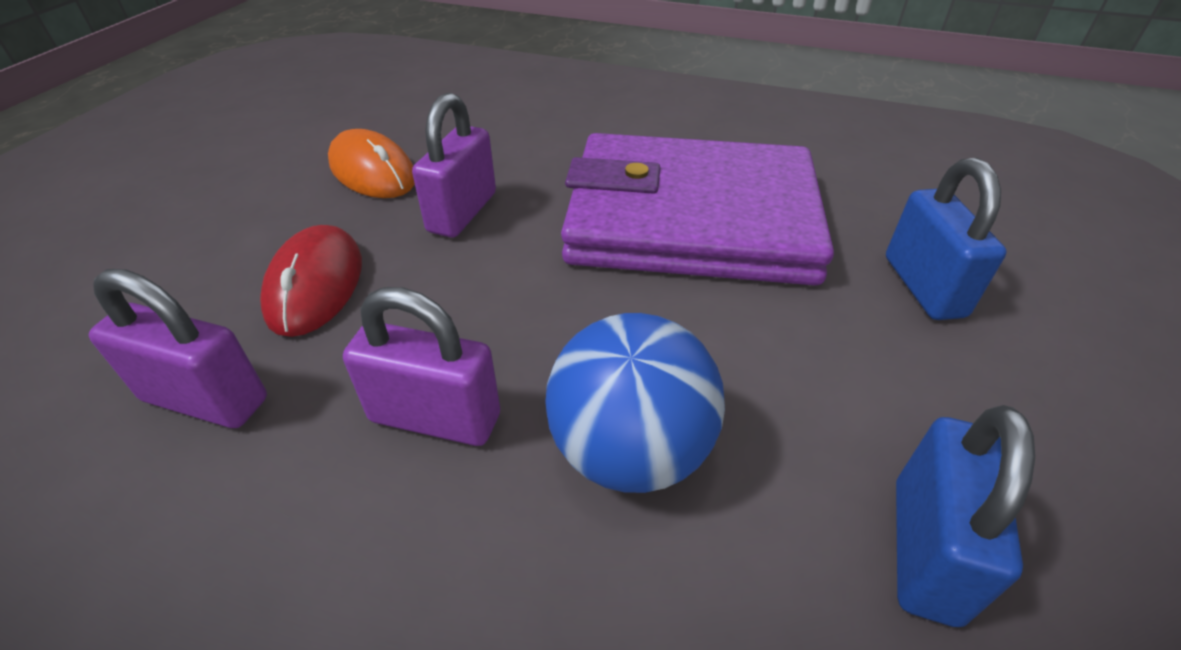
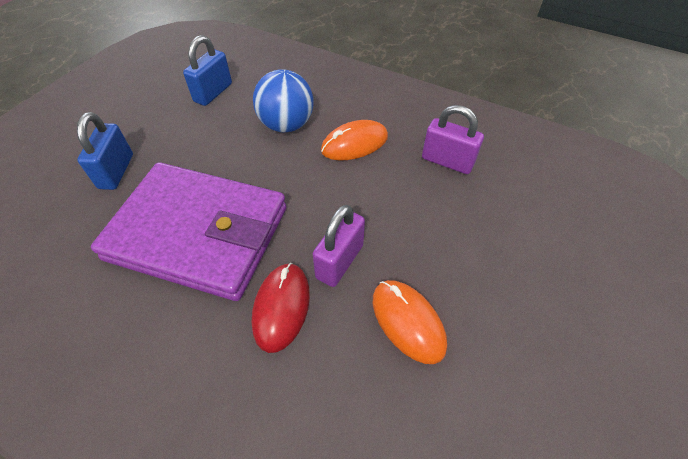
camera: 170 degrees left, 10 degrees up
(315, 285) = (419, 214): red mouse -> red mouse (281, 307)
(435, 417) = (354, 144): purple padlock -> orange mouse

